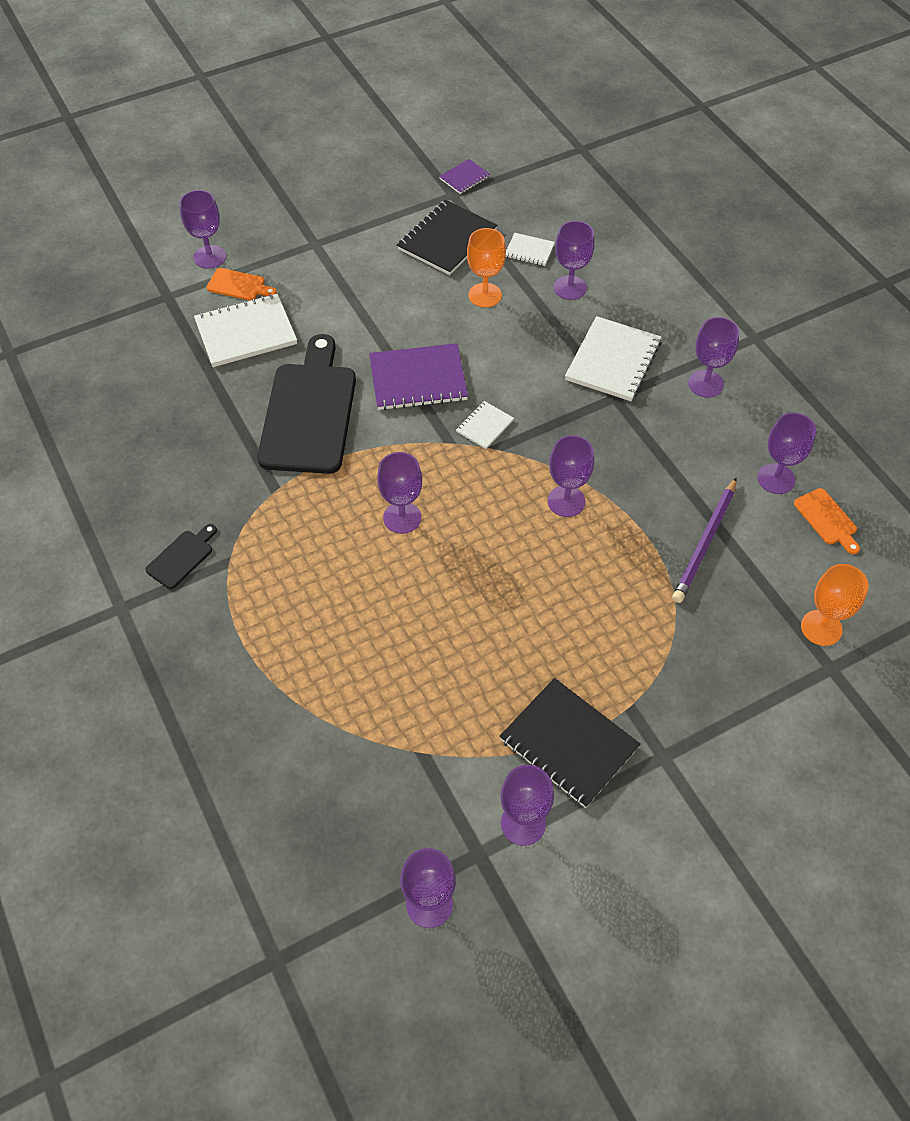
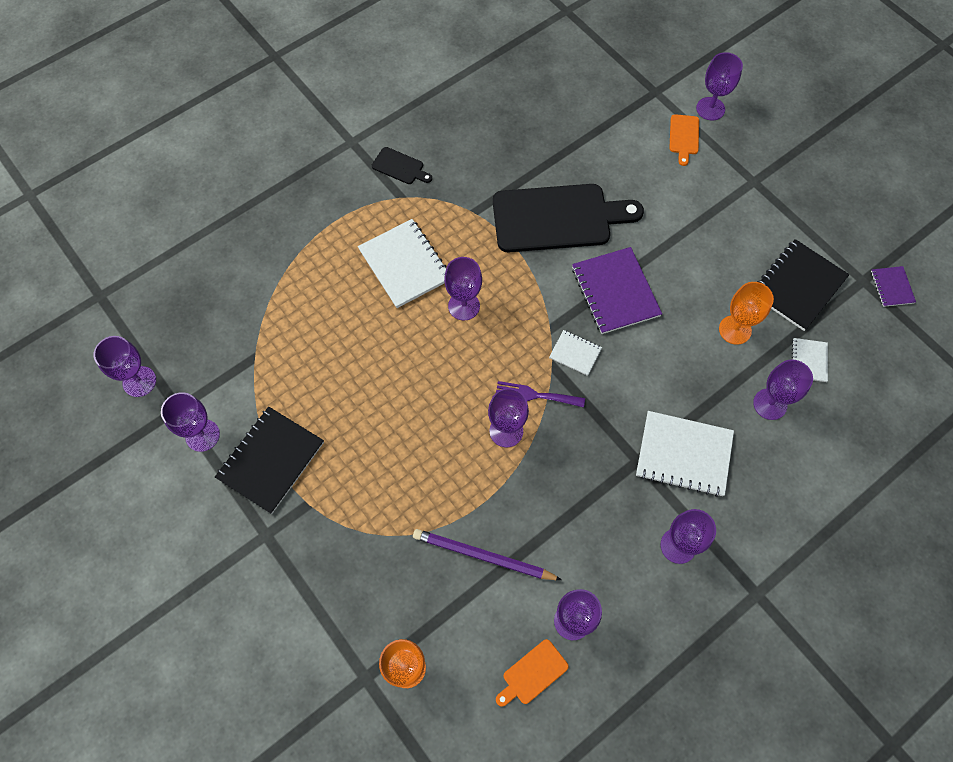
camera: 80 degrees right, 10 degrees up
(246, 332) = (632, 154): white notebook -> white notebook (404, 264)
(447, 240) = (798, 286): black notebook -> black notebook turned 75 degrees counterclockwise
(464, 178) = (892, 287): purple notebook -> purple notebook turned 45 degrees clockwise
(528, 469) = (535, 395): none -> purple fork

